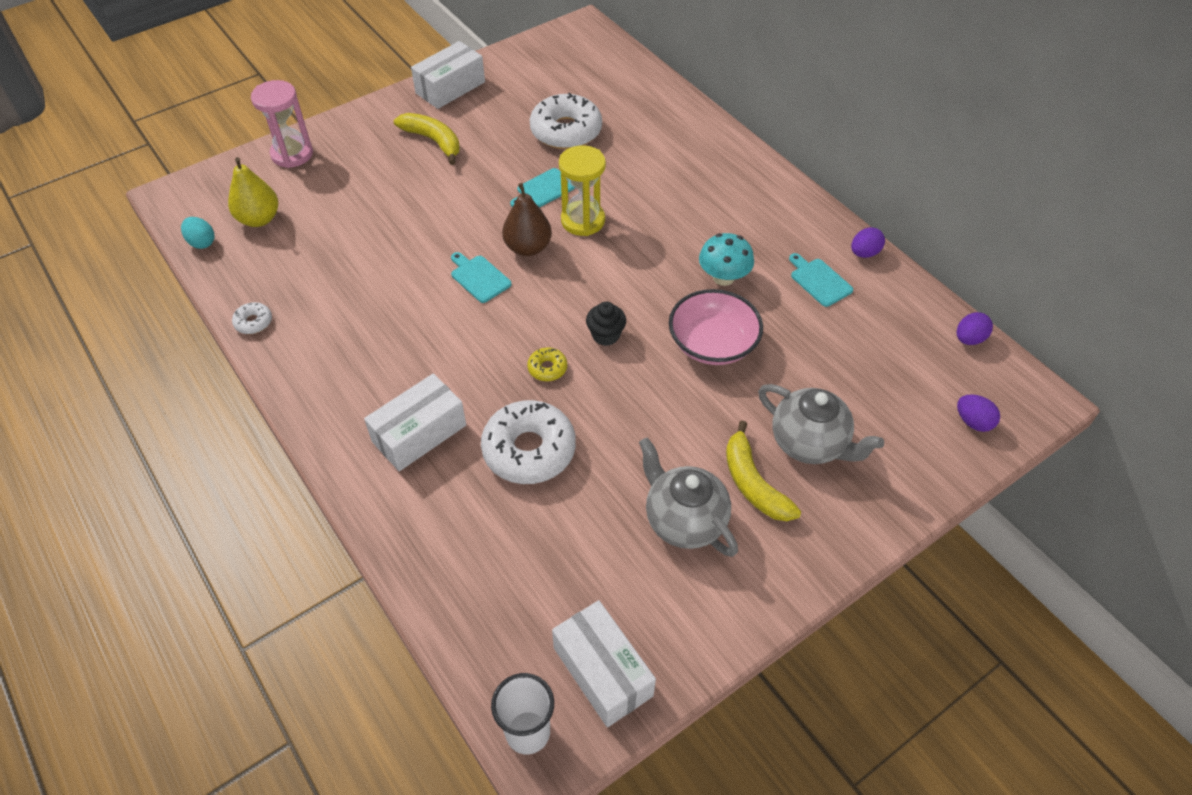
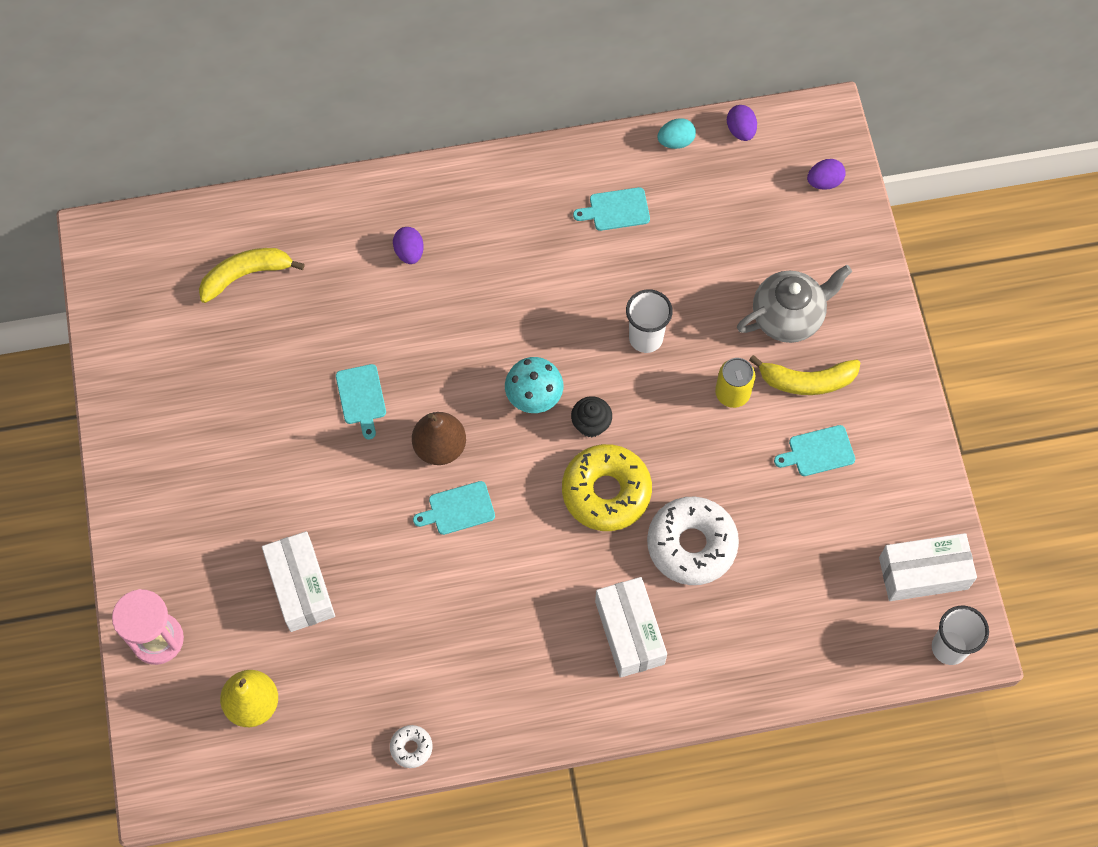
camera: 65 degrees left, 15 degrees up
(202, 242) = (259, 774): turquoise egg -> turquoise egg (676, 141)
(433, 141) = (220, 479): yellow banana -> yellow banana (246, 275)
(450, 87) = (132, 428): white box -> white box (301, 587)
(547, 368) = (606, 492): yellow donut -> yellow donut, size x2.21
(566, 131) = (280, 337): white donut -> none
(583, 220) = (428, 379): yellow hourglass -> none
(684, 520) = (818, 451): grey teapot -> turquoise cutting board
(701, 427) = (732, 393): none -> yellow can
(712, 344) = (645, 338): pink bowl -> white cup
(723, 277) = (570, 288): turquoise mushroom -> turquoise mushroom (534, 396)
(864, 253) = (602, 153): purple egg -> purple egg (409, 252)

